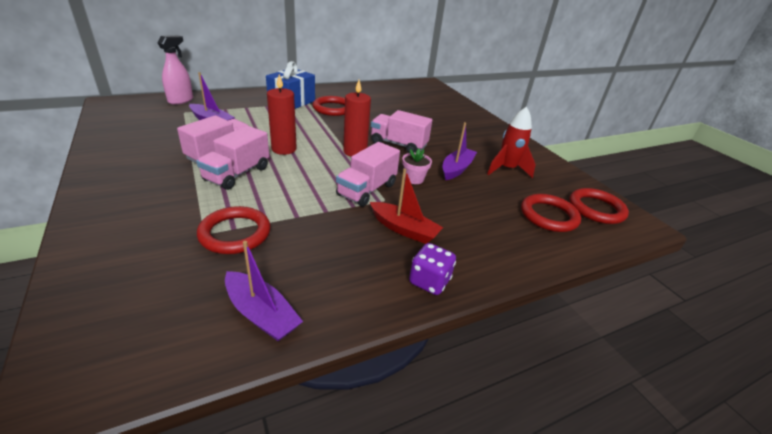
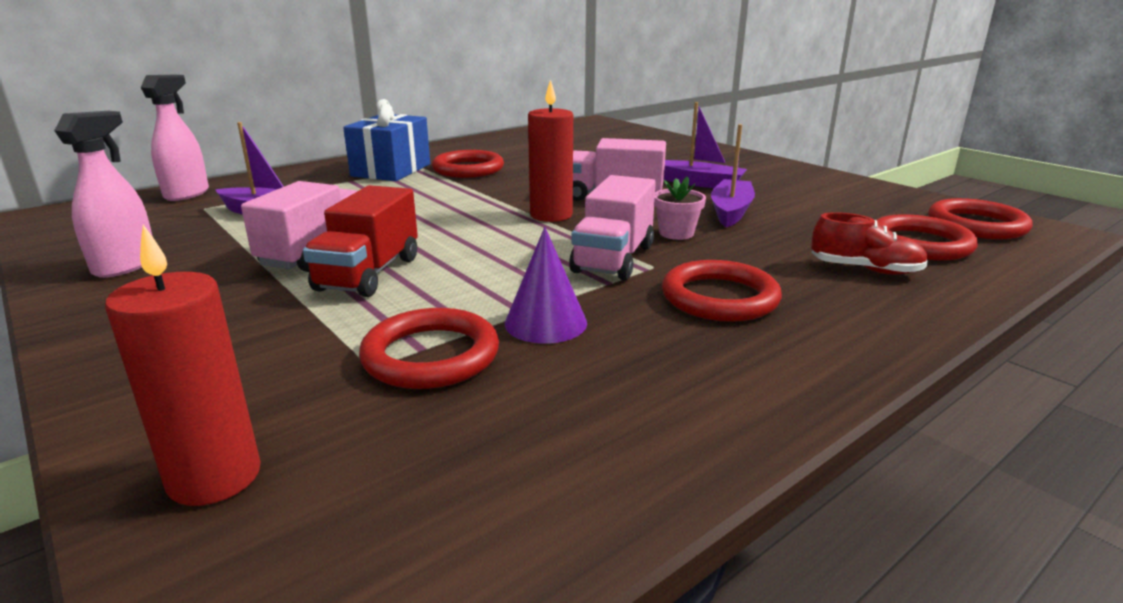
camera: 10 degrees left, 10 degrees down
(128, 144) = (125, 266): none -> pink spray bottle
(237, 174) = (368, 274): pink truck -> red truck
(261, 314) = (578, 463): purple boat -> purple boat (699, 183)
(284, 149) = (426, 229): red candle -> red candle (214, 477)
(303, 225) = (545, 323): none -> purple cone
(404, 229) = (719, 298): red boat -> red ring
(429, 281) = (824, 357): purple dice -> none
(500, 227) = (865, 269): none -> red shoe
(507, 169) = (805, 201): red rocket -> none

